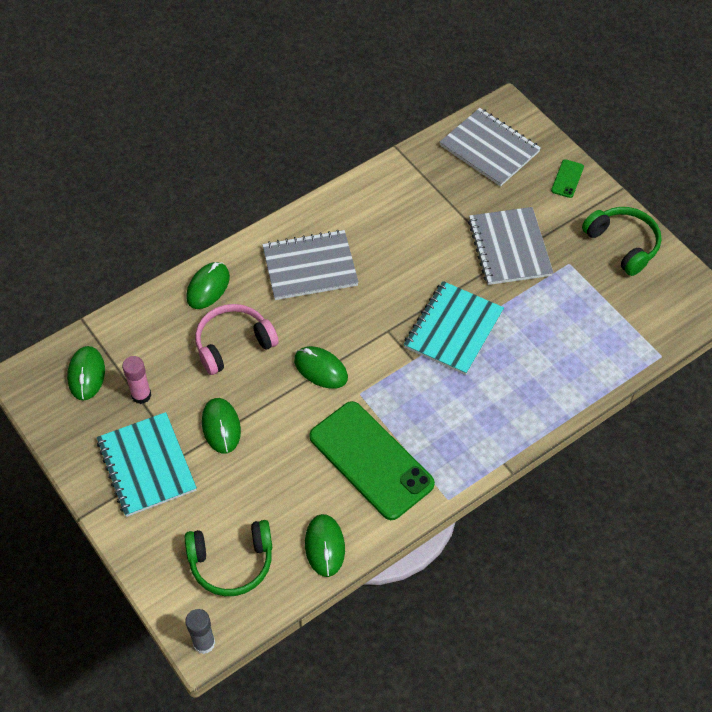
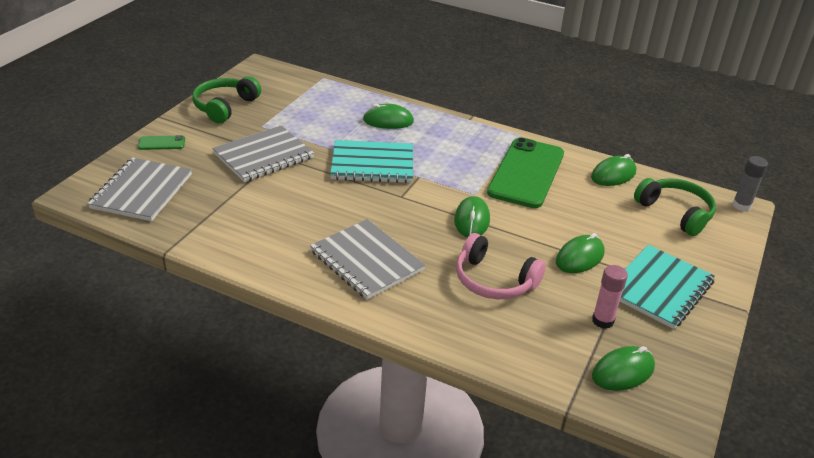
camera: 120 degrees left, 20 degrees down
(208, 287) = (445, 323): green mouse -> green mouse (388, 121)

